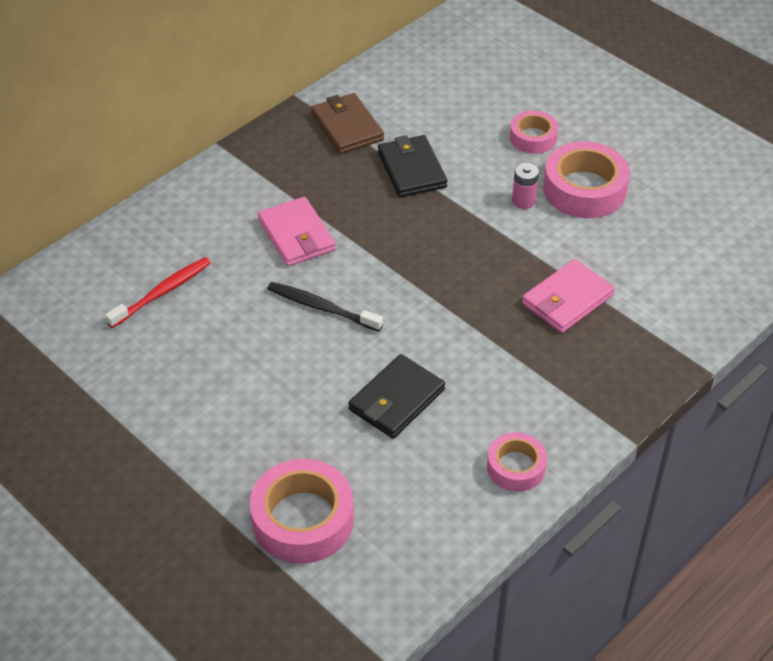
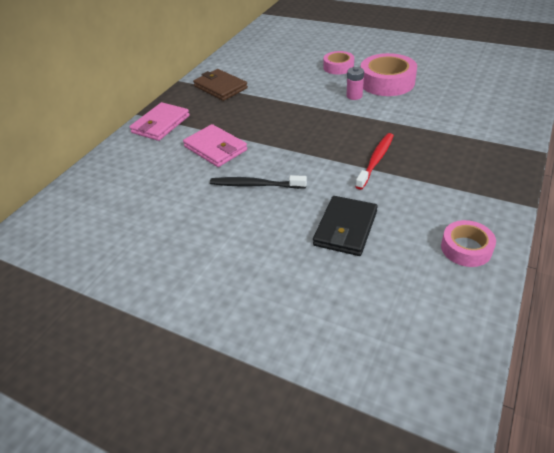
camera: 15 degrees left, 5 degrees down
(162, 293) = (129, 207): red toothbrush -> red toothbrush (375, 160)
(303, 519) = (323, 344): pink tape -> none
(412, 170) = (274, 97): black wallet -> none
(567, 299) = (420, 137): pink wallet -> pink wallet (160, 124)

